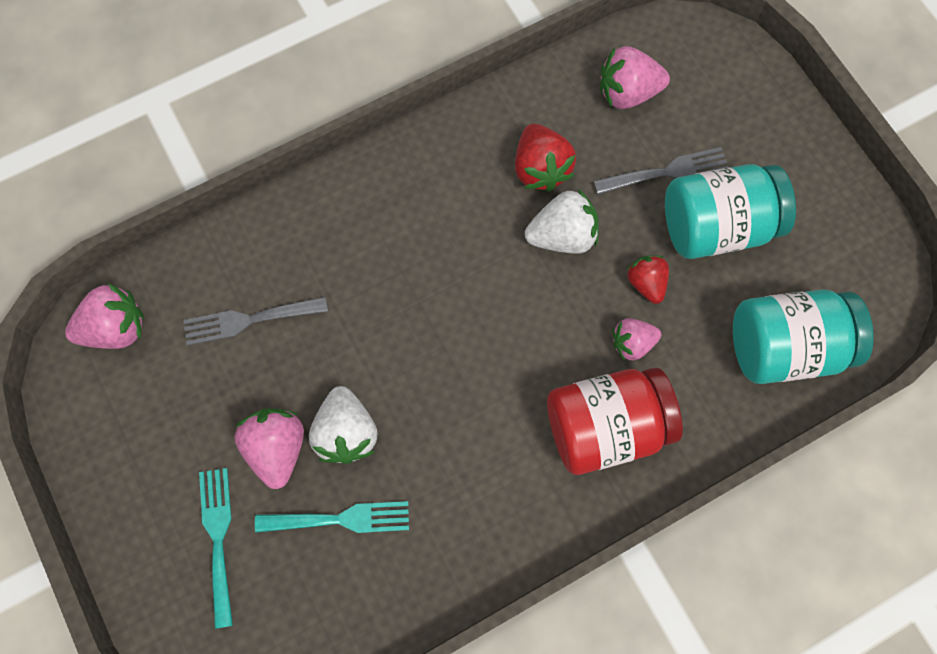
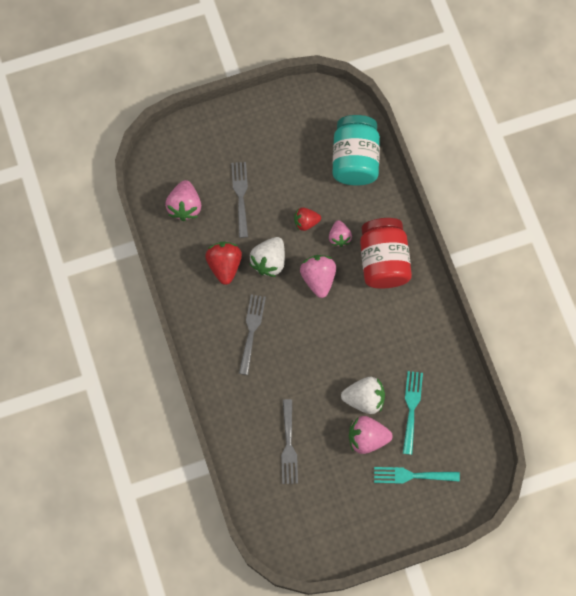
camera: 80 degrees left, 0 degrees up
(116, 328) = (280, 524): pink strawberry -> pink strawberry (318, 278)
(437, 229) = (251, 330): none -> grey fork
(540, 169) = (224, 265): red strawberry -> red strawberry turned 90 degrees counterclockwise
(562, 235) = (269, 261): white strawberry -> white strawberry turned 150 degrees counterclockwise
(716, 226) = (279, 177): turquoise jar -> none

